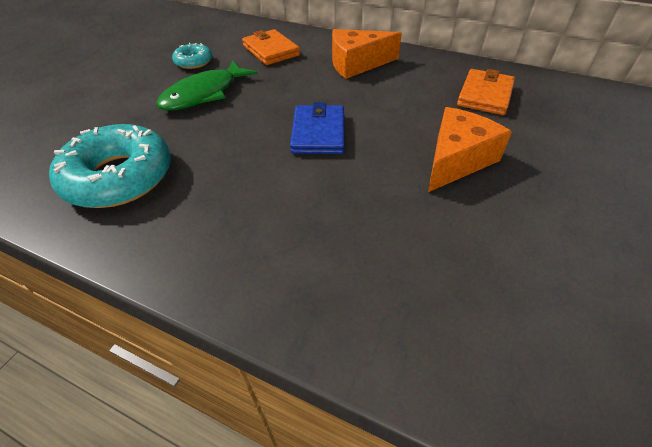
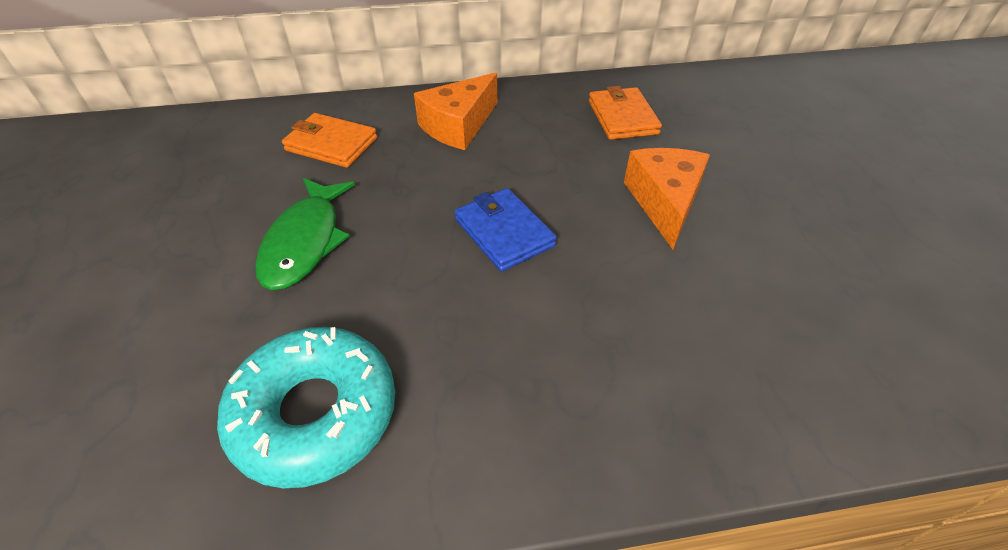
camera: 35 degrees left, 0 degrees up
(193, 62) = (235, 200): turquoise donut -> none

